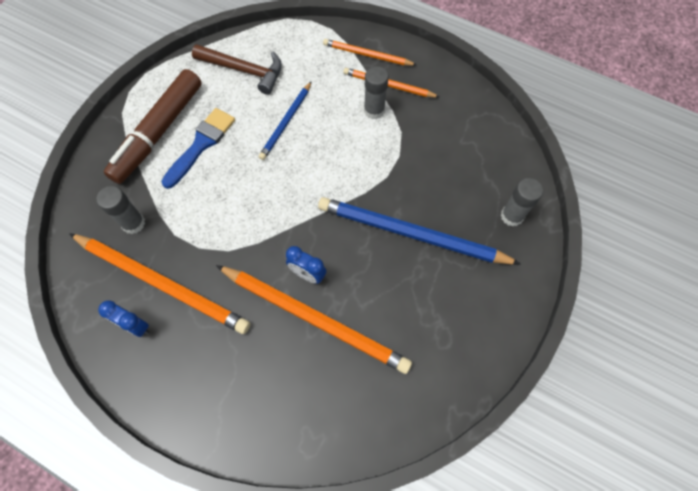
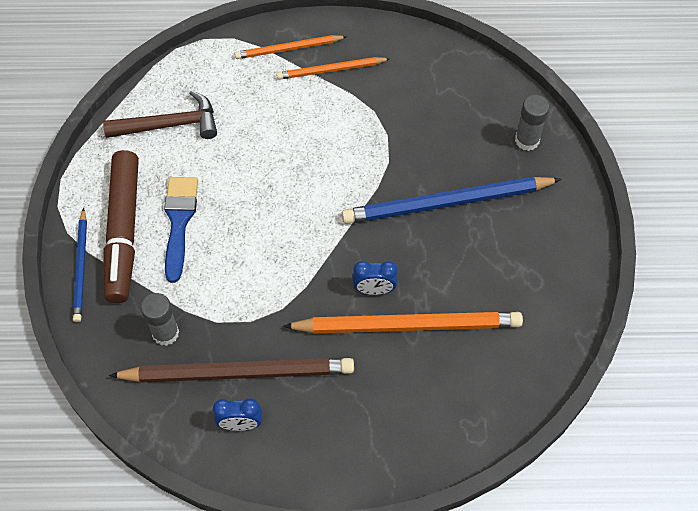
camera: 30 degrees left, 5 degrees down
(161, 283) = (237, 372): orange pencil -> brown pencil
(286, 122) = (252, 156): blue pencil -> blue pencil (81, 267)
(374, 110) = (333, 102): grey glue stick -> none

